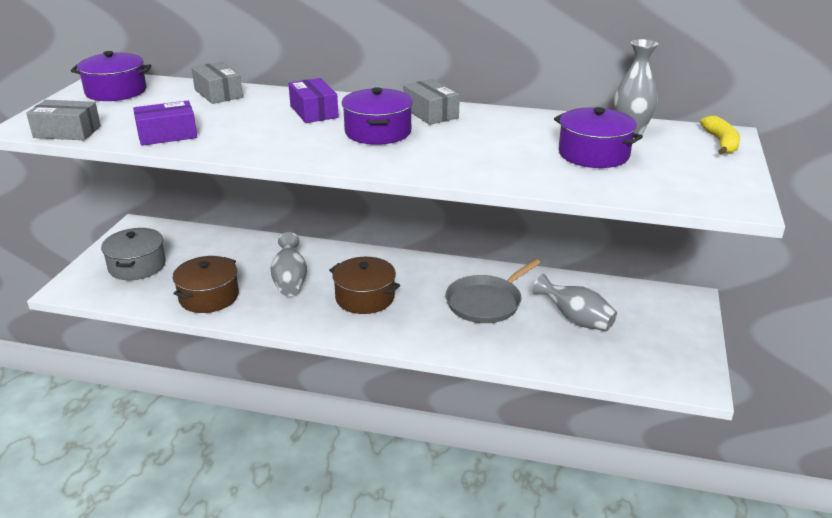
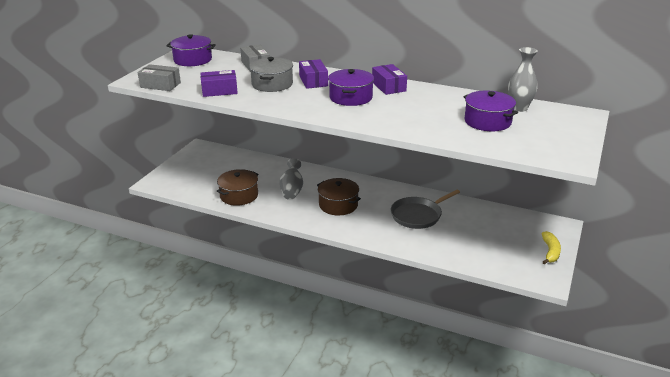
camera: 10 degrees right, 0 degrees up
(137, 266) = (197, 172): grey pot -> grey pot (272, 84)
(430, 113) = (389, 86): grey box -> purple box
(576, 320) = (476, 232): grey vase -> none
(721, 143) = (578, 120): yellow banana -> yellow banana (550, 252)

